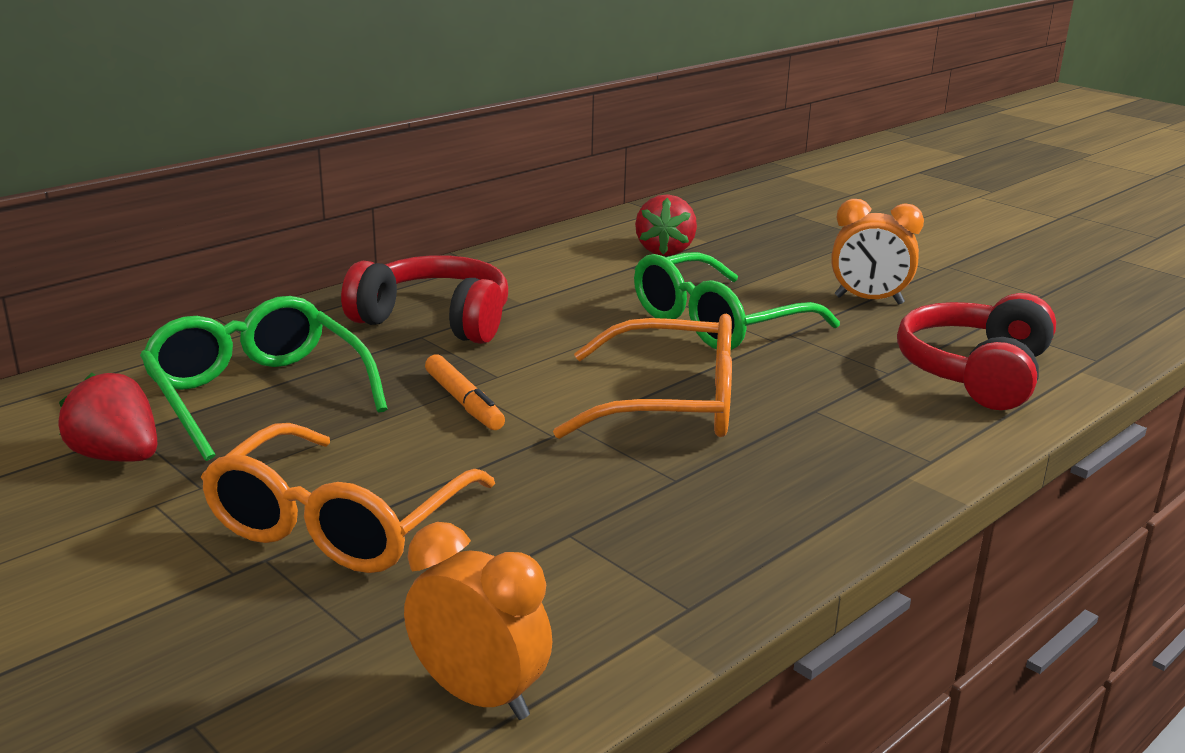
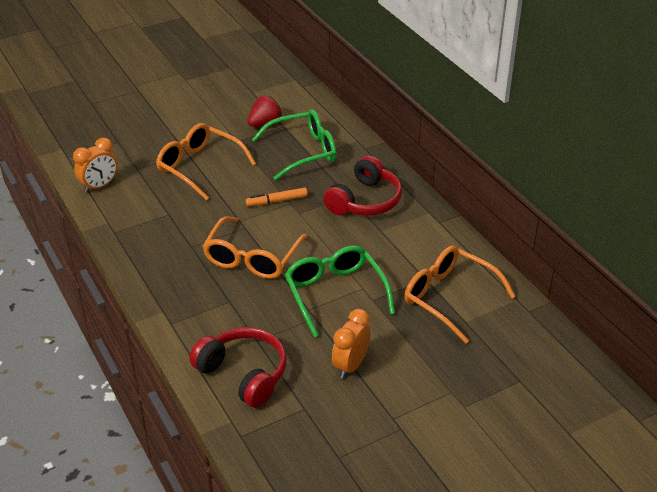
camera: 105 degrees right, 15 degrees up
(665, 251) = (449, 298): red strawberry -> orange glasses

